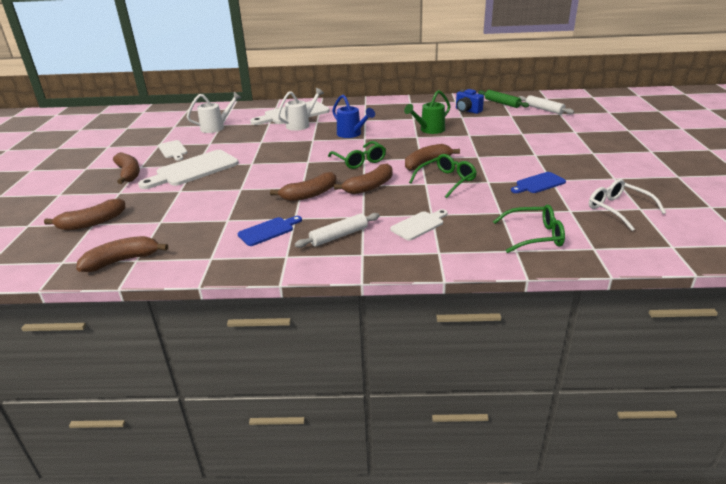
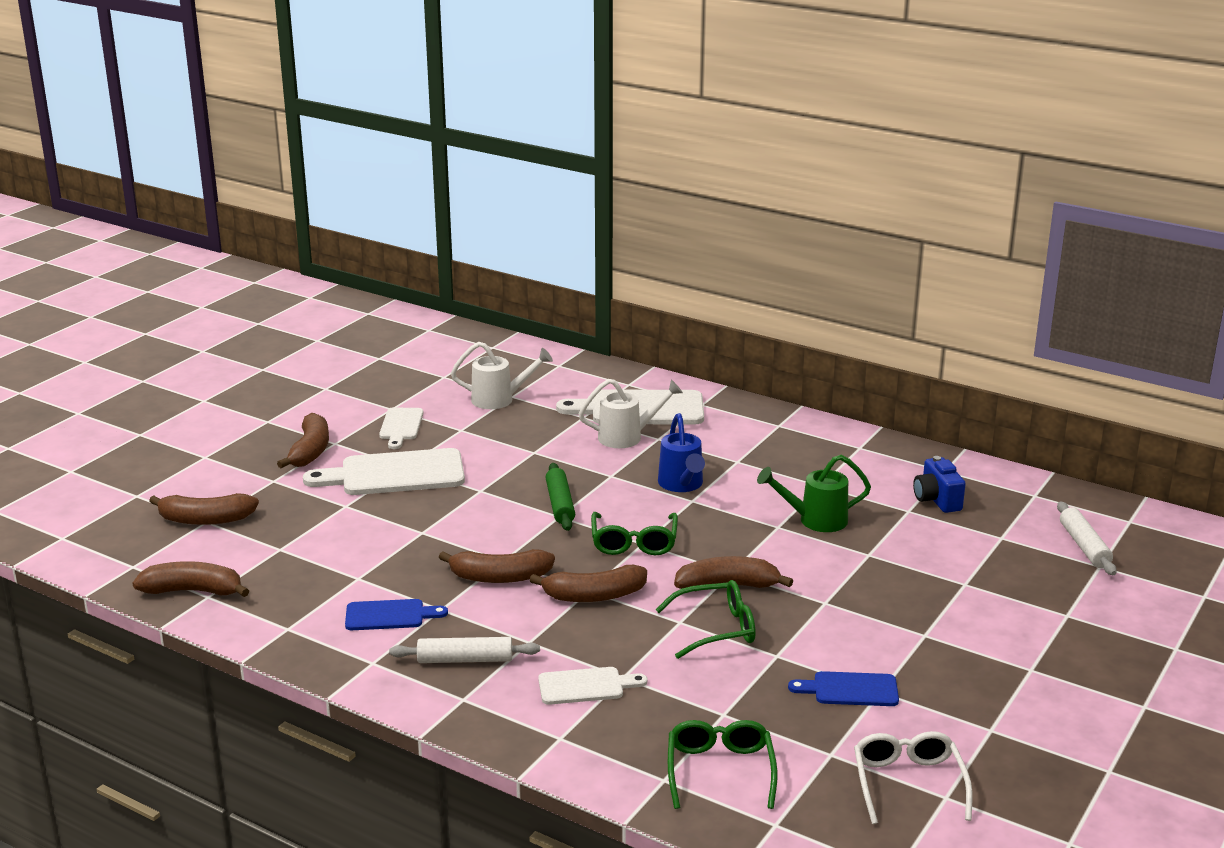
camera: 30 degrees right, 5 degrees down
(502, 103) = (1024, 504): green rolling pin -> green rolling pin (560, 504)
(535, 236) = (720, 770): green glasses -> green glasses turned 120 degrees counterclockwise

